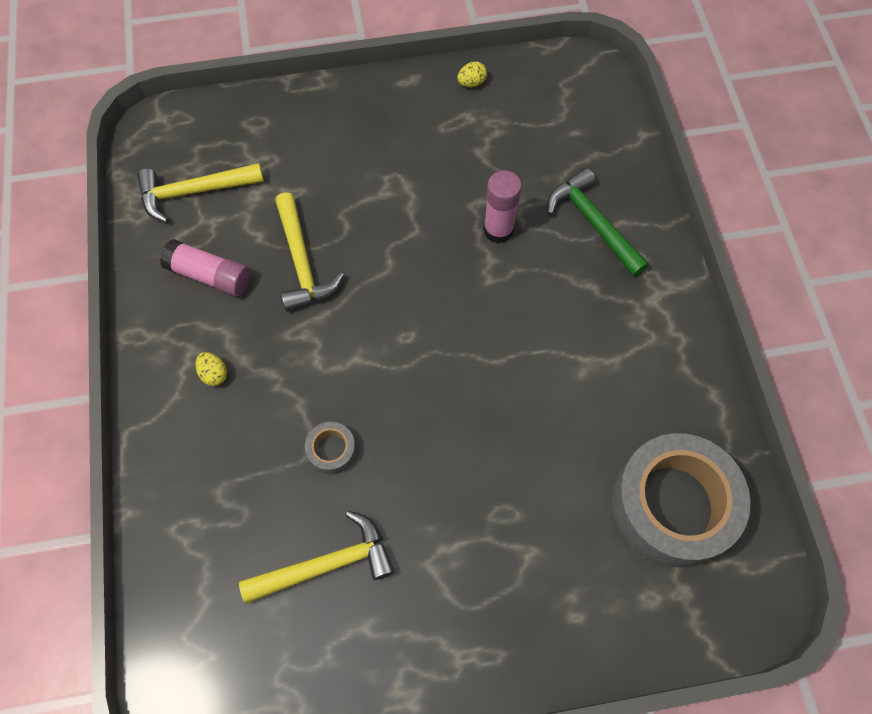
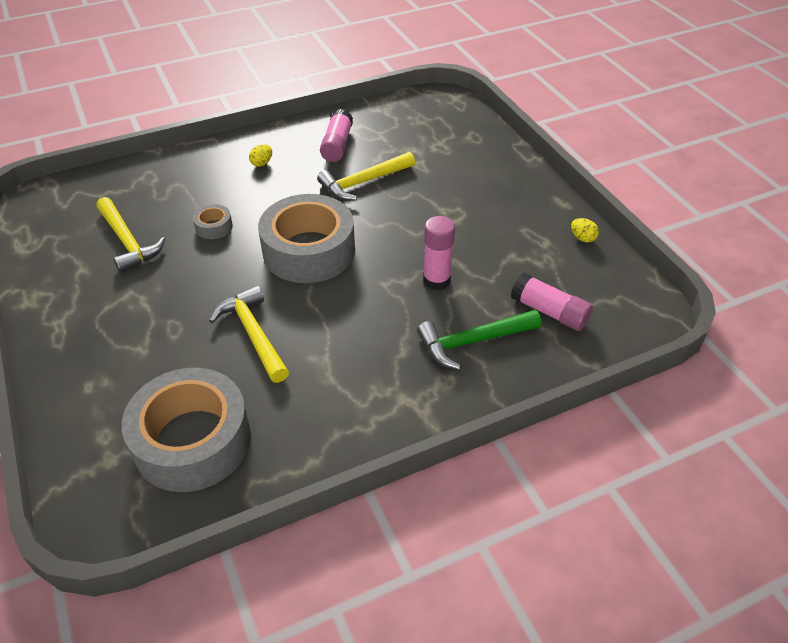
camera: 75 degrees right, 20 degrees down
(193, 192) = (401, 124): yellow hammer -> yellow hammer (253, 334)
(412, 346) = (309, 251): none -> grey tape
(568, 146) = (549, 312): none -> pink glue stick
(593, 222) = (472, 342): green hammer -> green hammer turned 150 degrees counterclockwise

